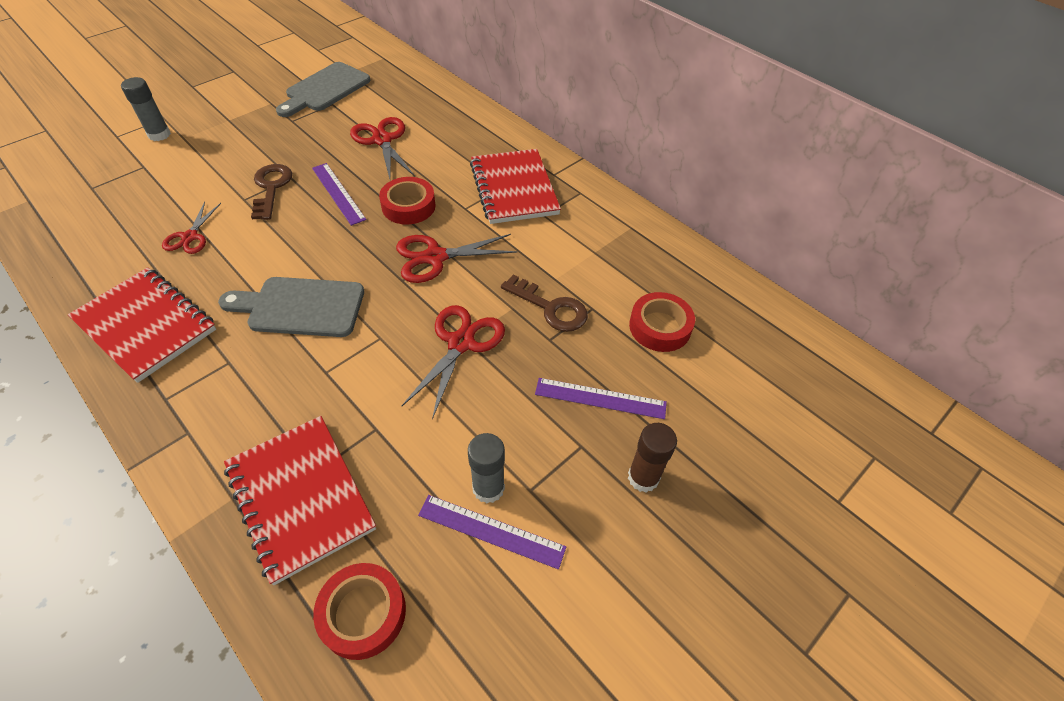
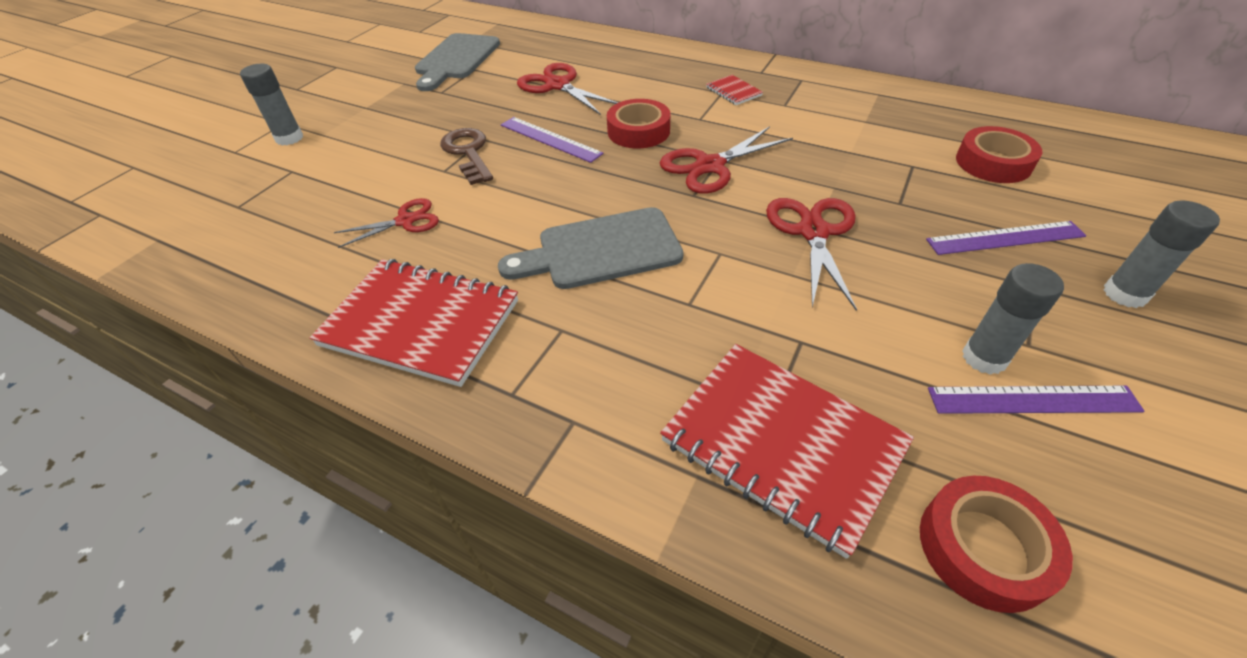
camera: 15 degrees left, 5 degrees down
(190, 237) = (406, 221): red scissors -> red scissors turned 105 degrees counterclockwise
(513, 188) = (733, 92): red notebook -> red notebook, size x0.43
(550, 308) = (872, 176): brown key -> none
(643, 477) = (1125, 294): brown glue stick -> grey glue stick

